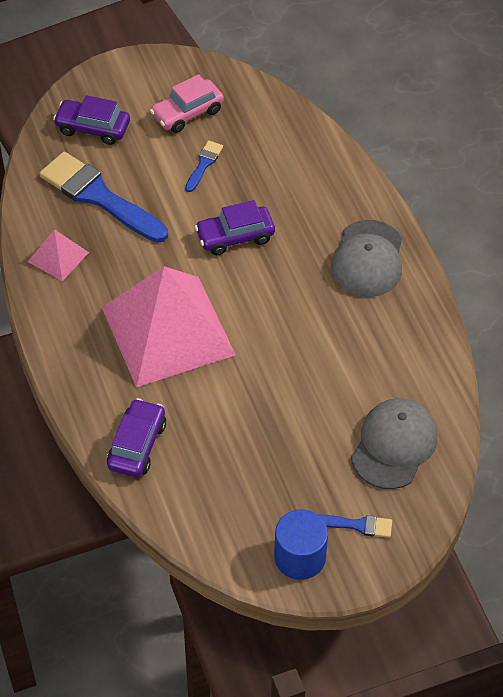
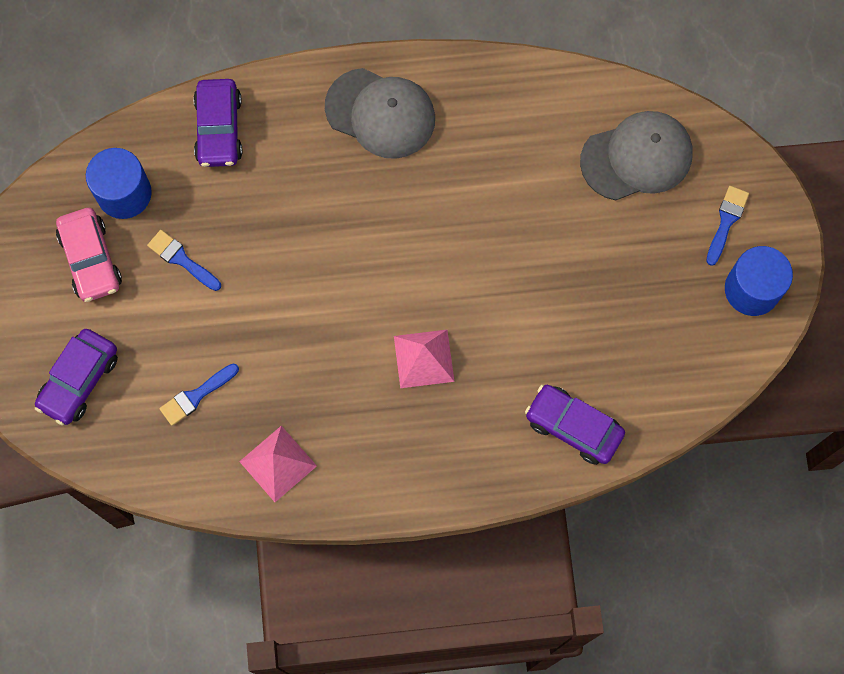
camera: 75 degrees left, 20 degrees up
(99, 196) = (196, 396): blue brush -> blue brush, size x0.45
(168, 331) = (424, 358): pink pyramid -> pink pyramid, size x0.43
(235, 236) = (305, 250): purple car -> purple car (219, 129)
(245, 120) = (124, 193): none -> blue cylinder
(394, 445) = (637, 157): grey cap -> grey cap turned 120 degrees clockwise

